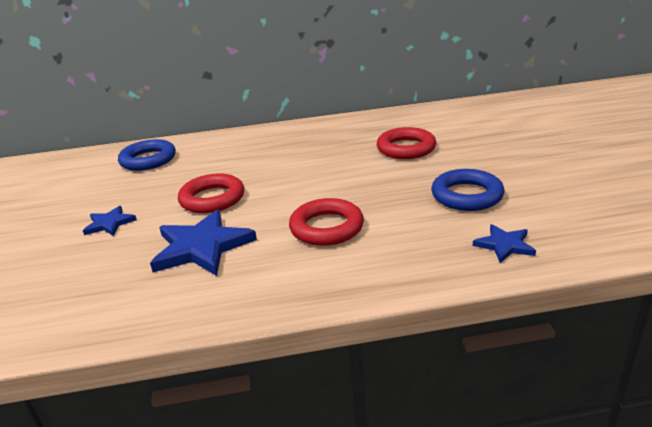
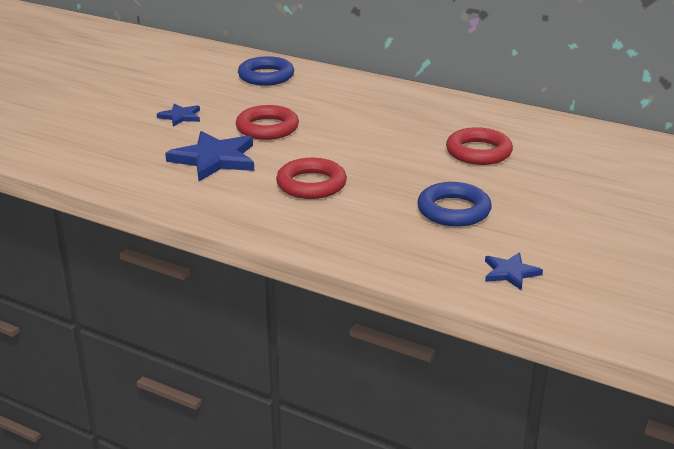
camera: 35 degrees right, 0 degrees up
(504, 245) = (412, 254): blue star -> blue star (510, 273)

